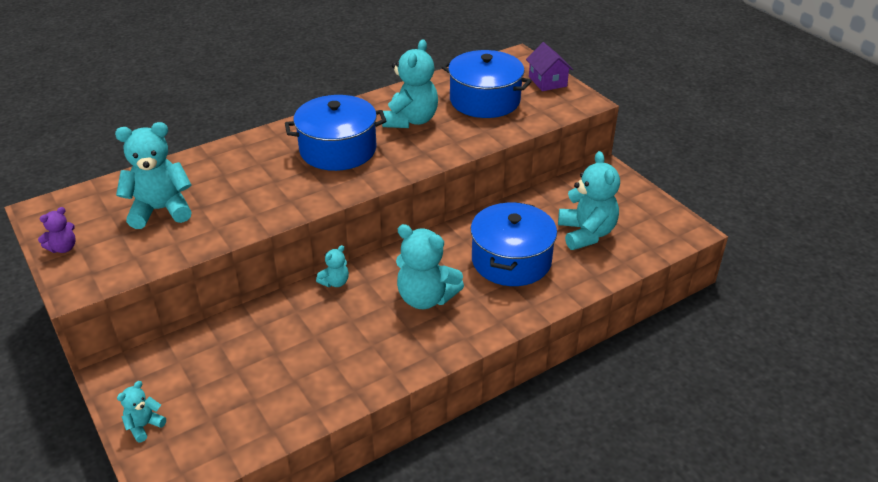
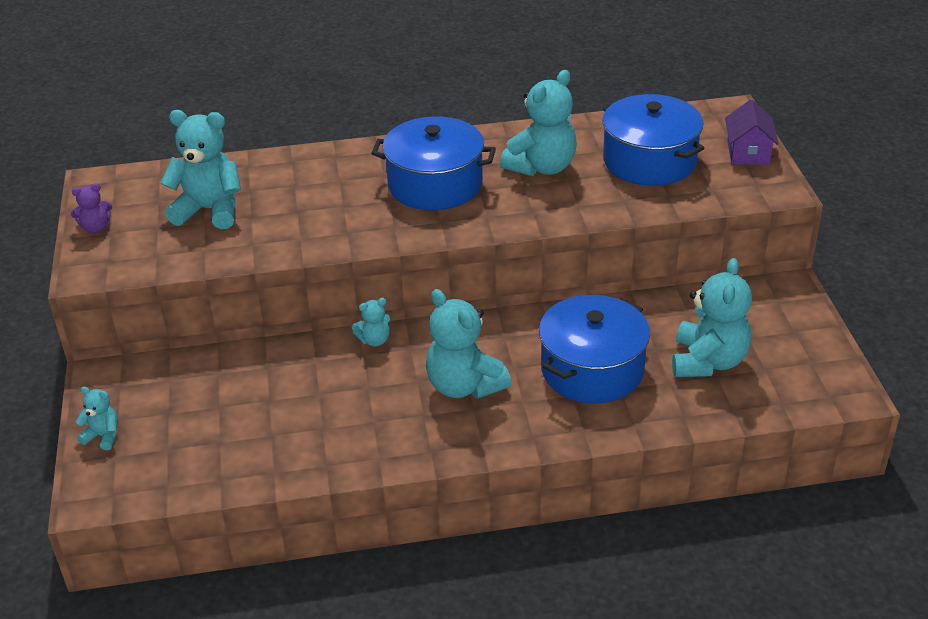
camera: 25 degrees right, 0 degrees up
(144, 426) = (103, 436): turquoise teddy bear -> turquoise teddy bear turned 45 degrees clockwise

